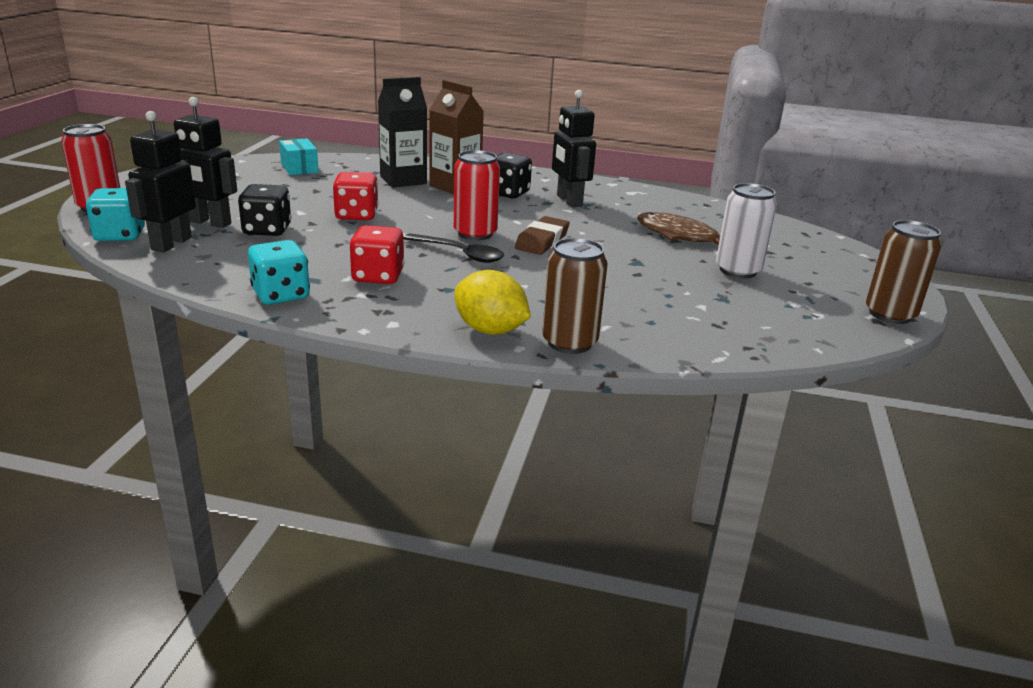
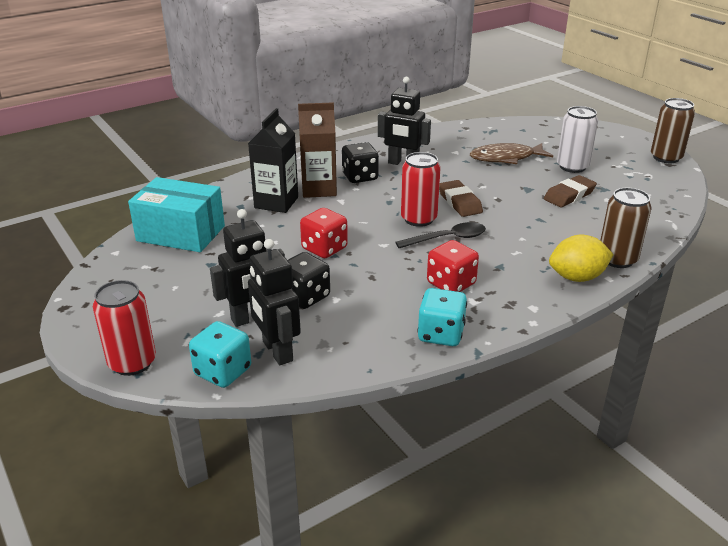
camera: 45 degrees left, 5 degrees up
(299, 168) = (181, 233): turquoise box -> turquoise box, size x1.83
(666, 284) = (569, 195): none -> brown eraser

